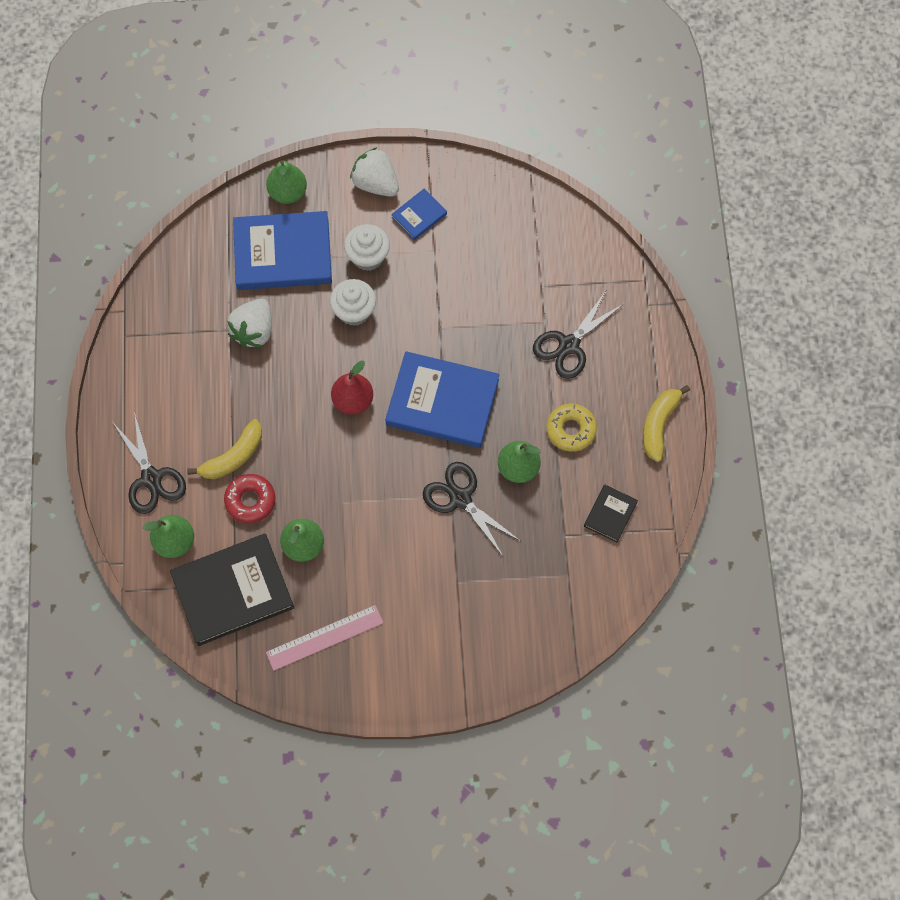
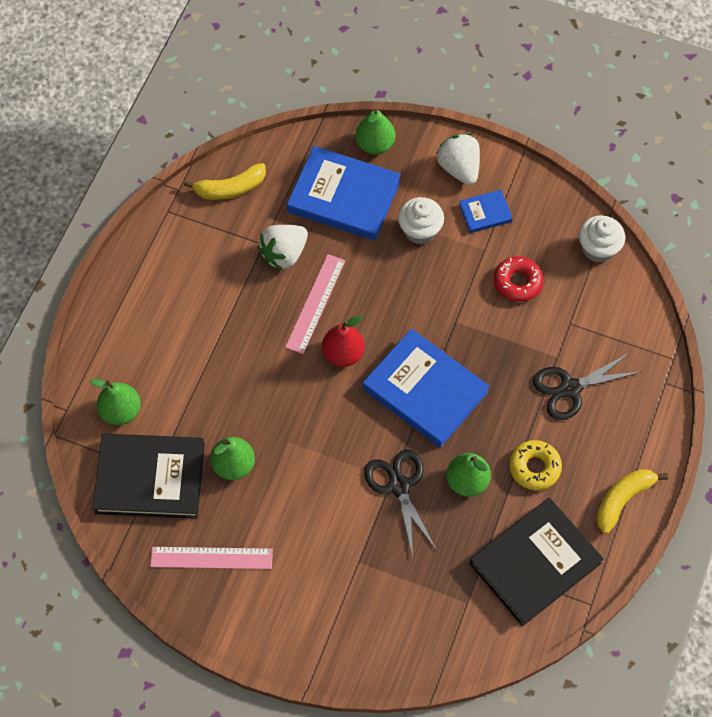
camera: 25 degrees right, 5 degrees down
(151, 478) = (128, 346): black scissors -> none
(233, 457) = (210, 358): yellow banana -> yellow banana (230, 188)
(250, 500) = (206, 404): red donut -> red donut (517, 282)
(305, 365) = (315, 303): none -> pink ruler
(354, 311) = (383, 274): white cupcake -> white cupcake (598, 249)
(610, 514) = (535, 563): black book -> black book, size x2.11

